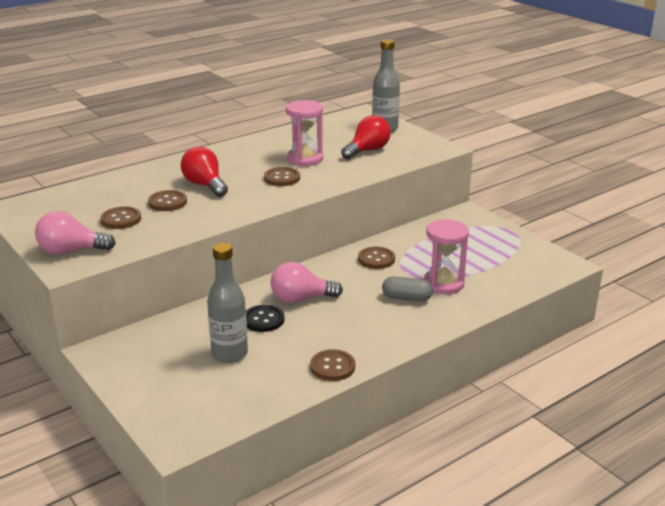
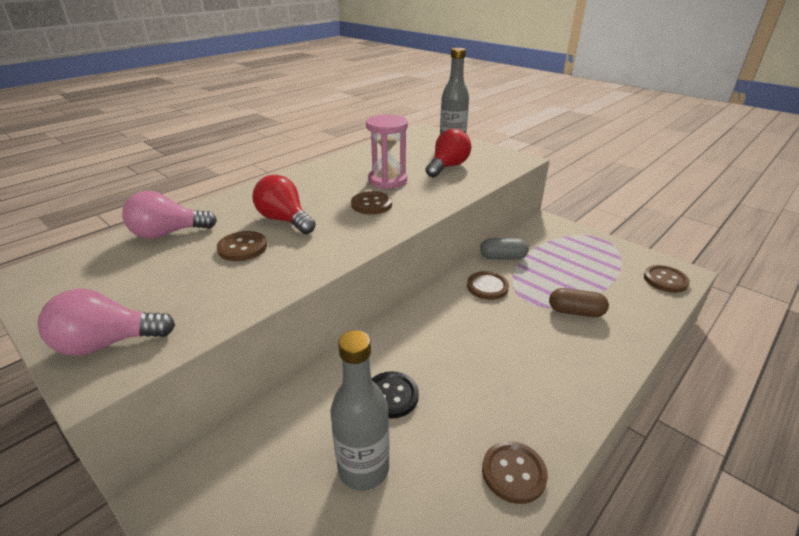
camera: 10 degrees left, 5 degrees up
(121, 219) = (182, 279): brown button -> brown button (665, 280)
(301, 299) = (426, 354): pink light bulb -> pink light bulb (168, 233)
(406, 298) = (547, 337): grey capsule -> grey capsule (503, 257)
(443, 284) = (575, 312): pink hourglass -> brown capsule

